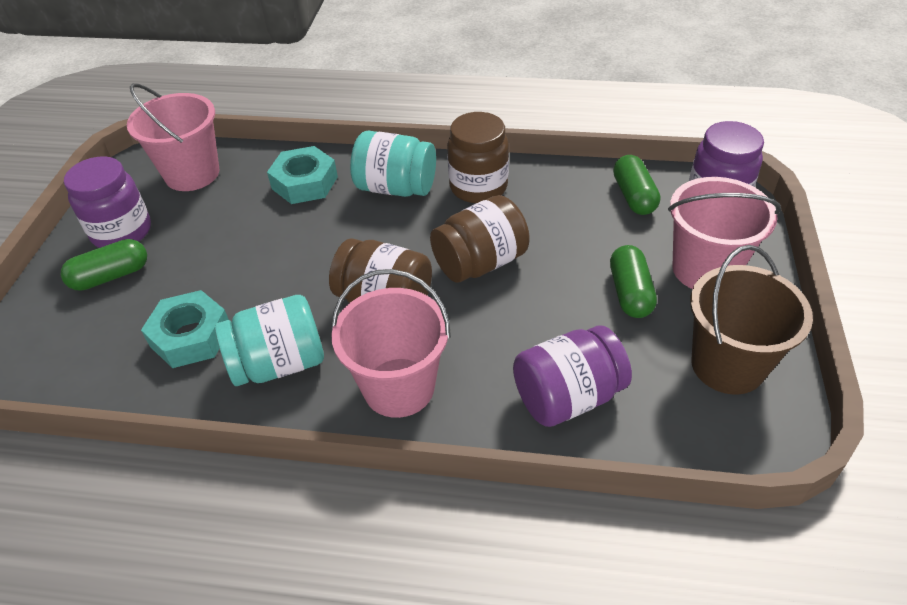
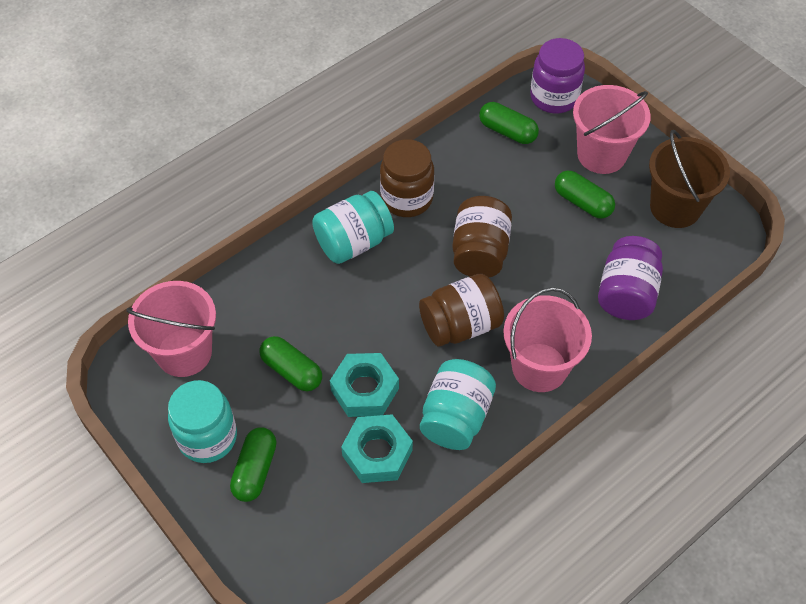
camera: 50 degrees left, 10 degrees up
(122, 232) = (207, 437): purple jar -> turquoise jar
(230, 235) = (292, 370): none -> green capsule
(305, 183) = (283, 290): turquoise nut -> turquoise nut (365, 389)

